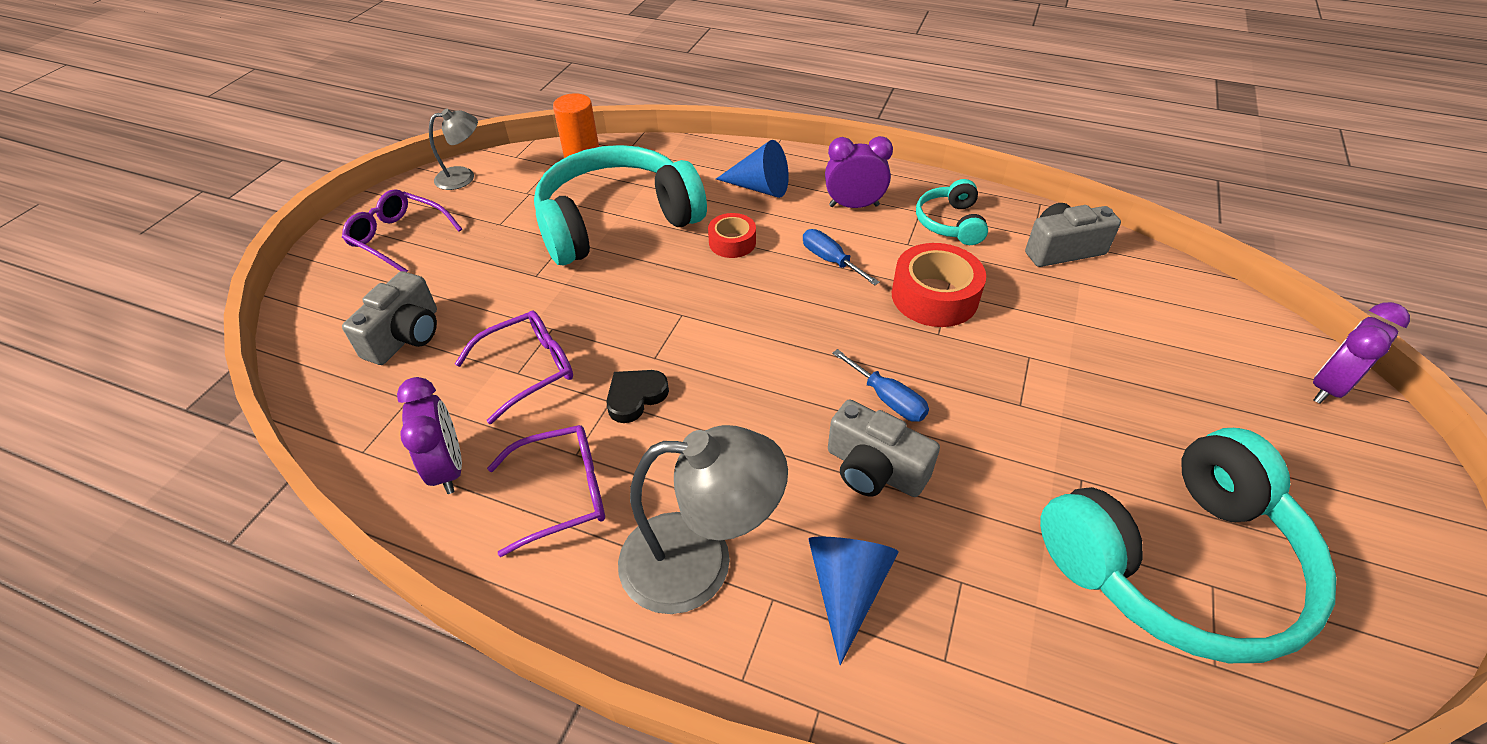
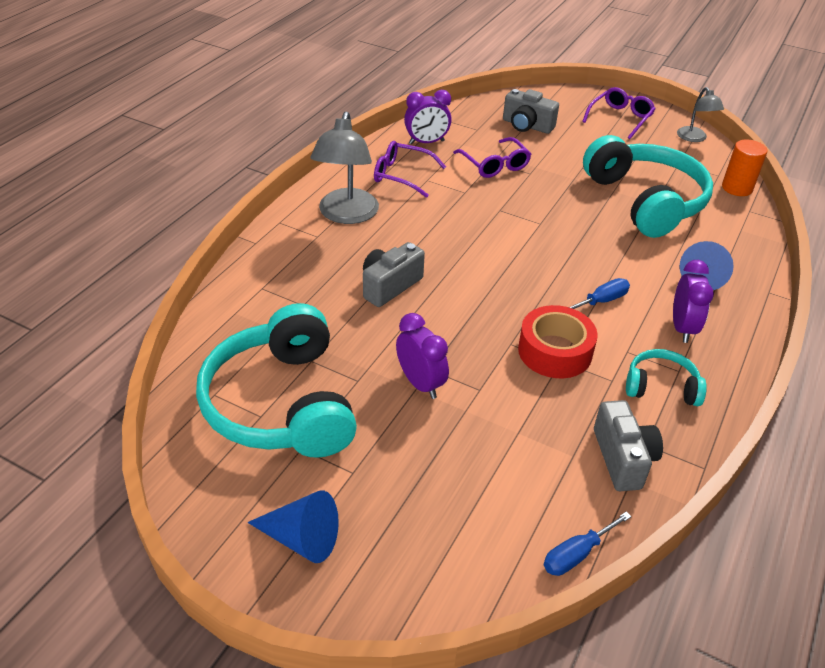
camera: 95 degrees right, 5 degrees down
(563, 493) = (401, 175): purple glasses -> purple glasses turned 120 degrees clockwise
(635, 397) = (466, 201): black heart -> none
(732, 242) = (623, 253): red tape -> none
(846, 589) = (313, 261): blue cone -> blue cone (301, 538)
(888, 399) = (447, 303): blue screwdriver -> blue screwdriver (576, 554)
(1327, 387) = (413, 591): purple clock -> purple clock (420, 383)

